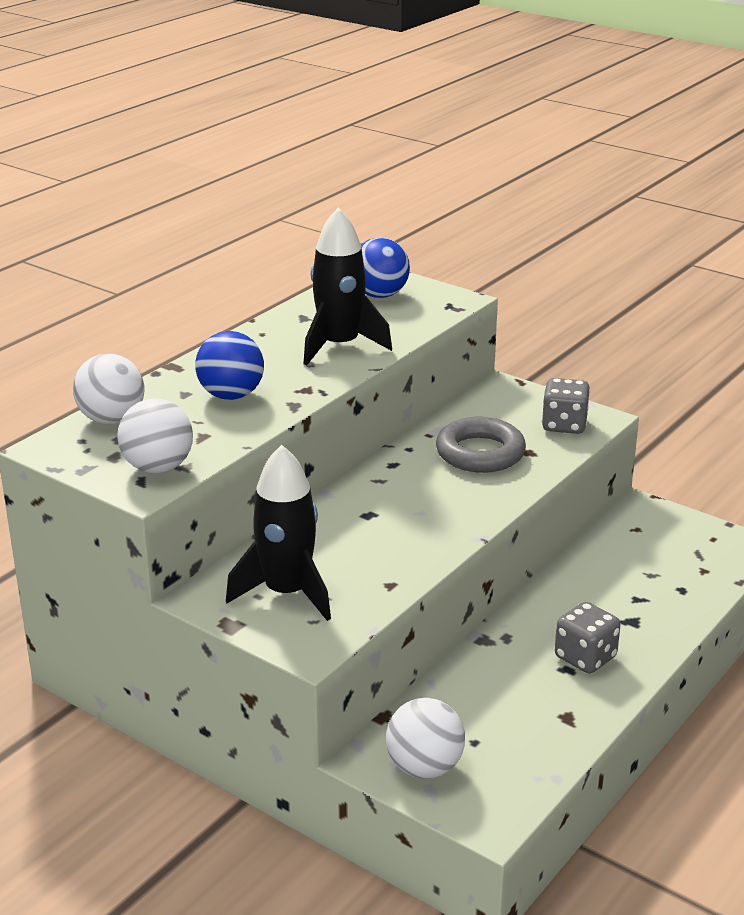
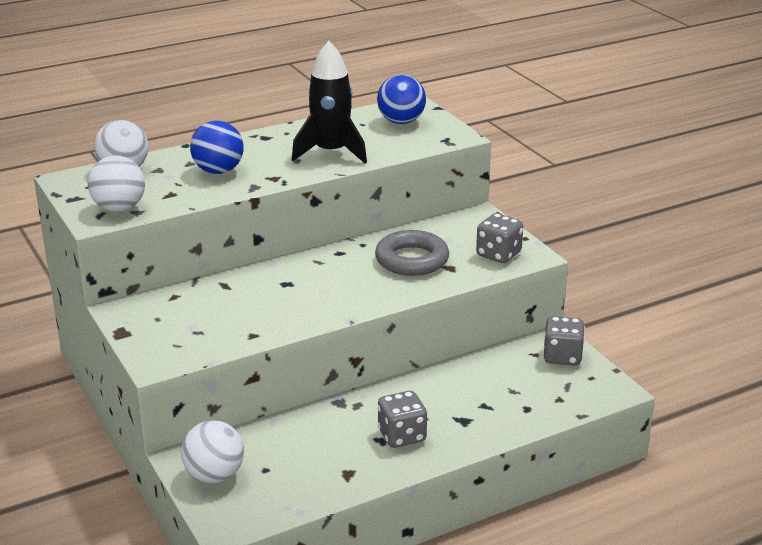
camera: 25 degrees right, 0 degrees up
(287, 593) = (177, 322): black rocket -> none
(666, 524) = (562, 356): none -> grey dice

